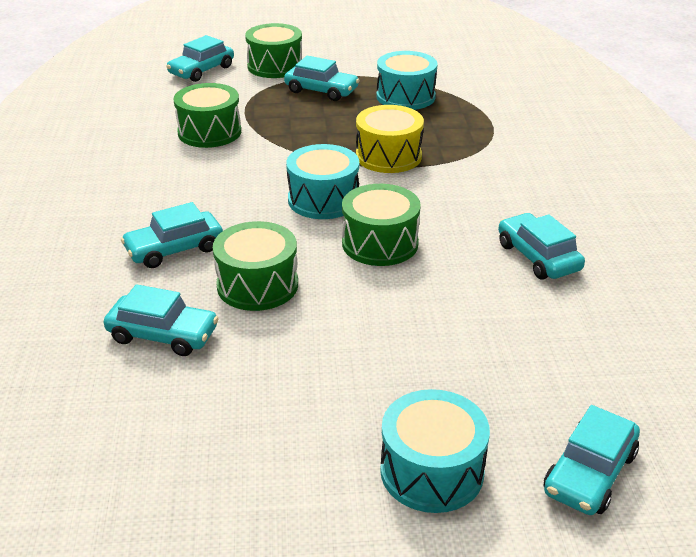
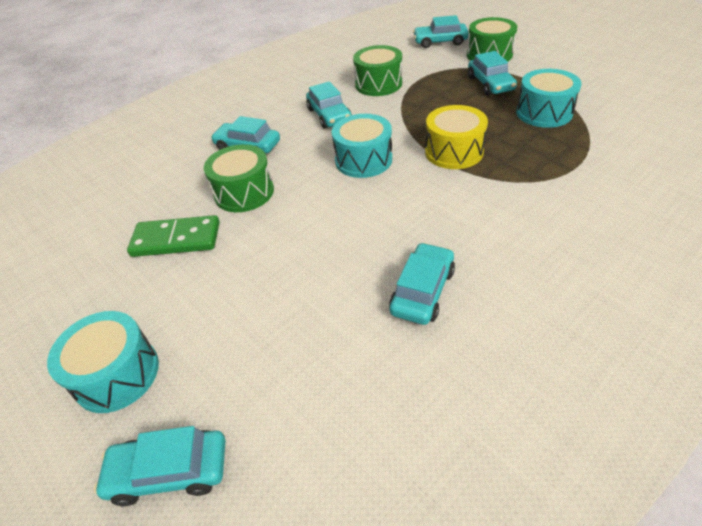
camera: 55 degrees right, 10 degrees up
(163, 335) = (167, 191): turquoise car -> turquoise car (329, 115)
(268, 359) = (176, 239): none -> green domino
(380, 243) = (343, 209): green drum -> none

